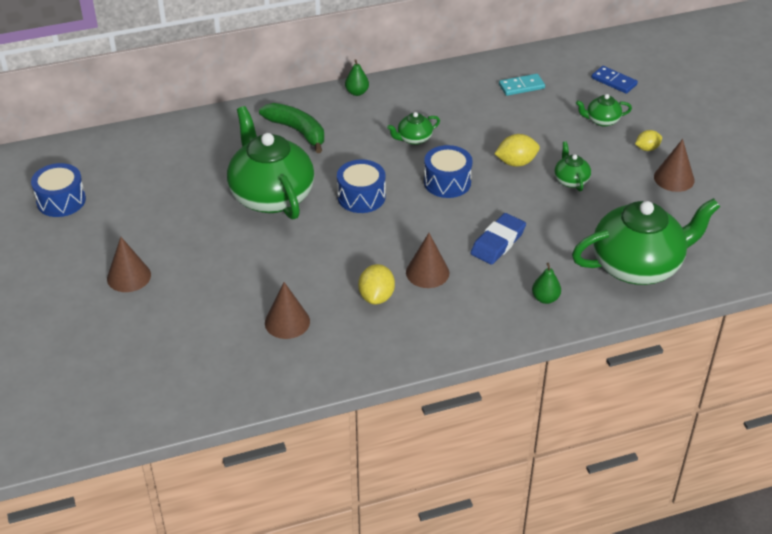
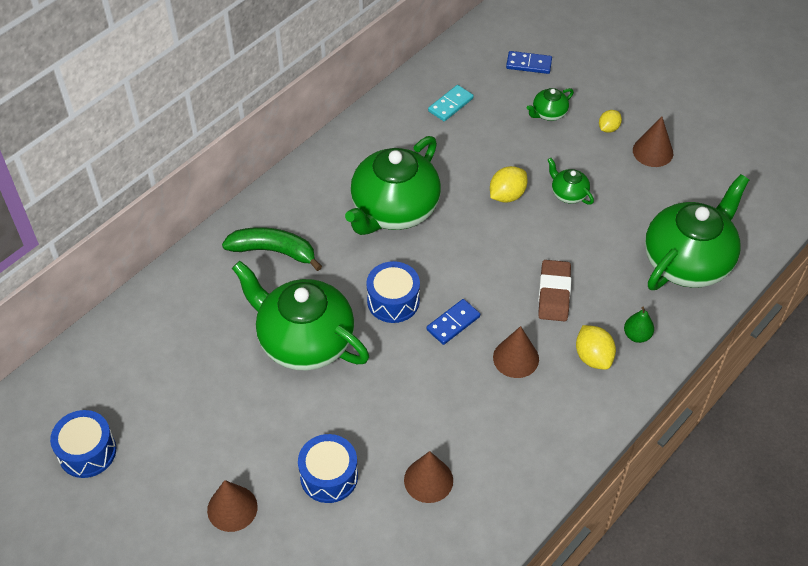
camera: 30 degrees left, 10 degrees up
(357, 92) = (299, 178): green pear -> none
(376, 297) = (490, 408): yellow lemon -> yellow lemon (593, 357)
(396, 229) = (453, 323): none -> blue domino
(414, 139) = (394, 210): green teapot -> green teapot, size x2.33
(447, 182) = (461, 246): blue drum -> blue drum (329, 476)
(498, 242) = (554, 293): blue eraser -> brown eraser

